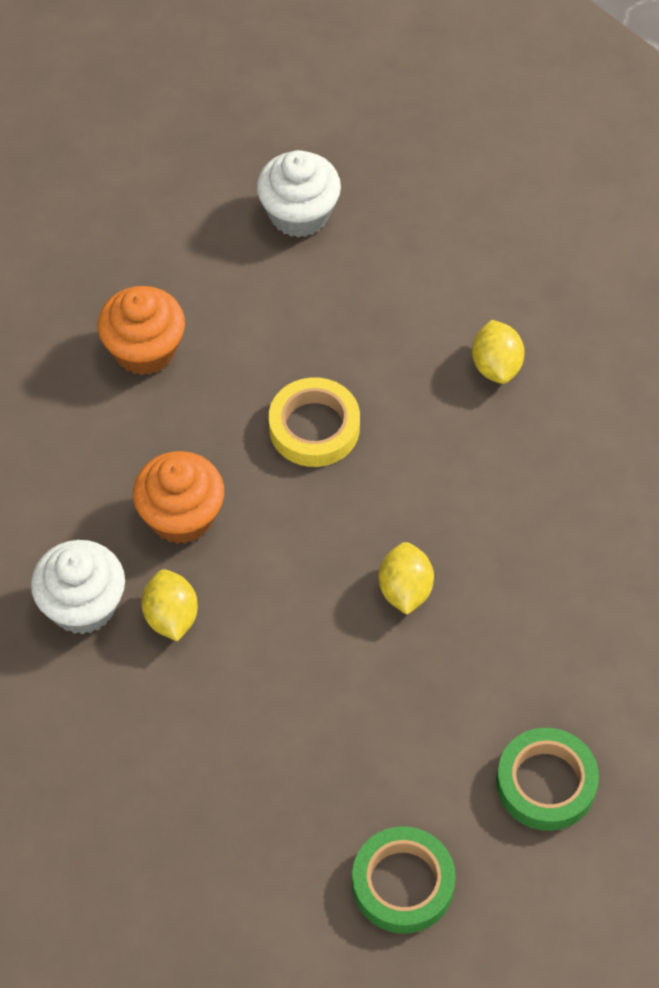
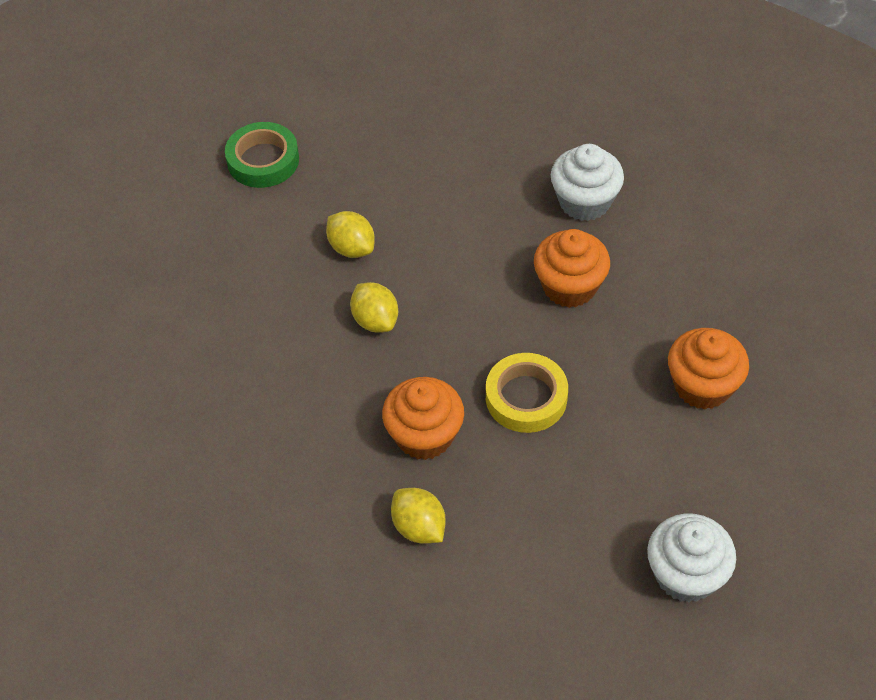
camera: 150 degrees right, 5 degrees down
(171, 617) = (521, 224): yellow lemon -> yellow lemon (351, 248)
(436, 444) = (424, 435): none -> orange cupcake
(546, 783) = (203, 254): green tape -> none

